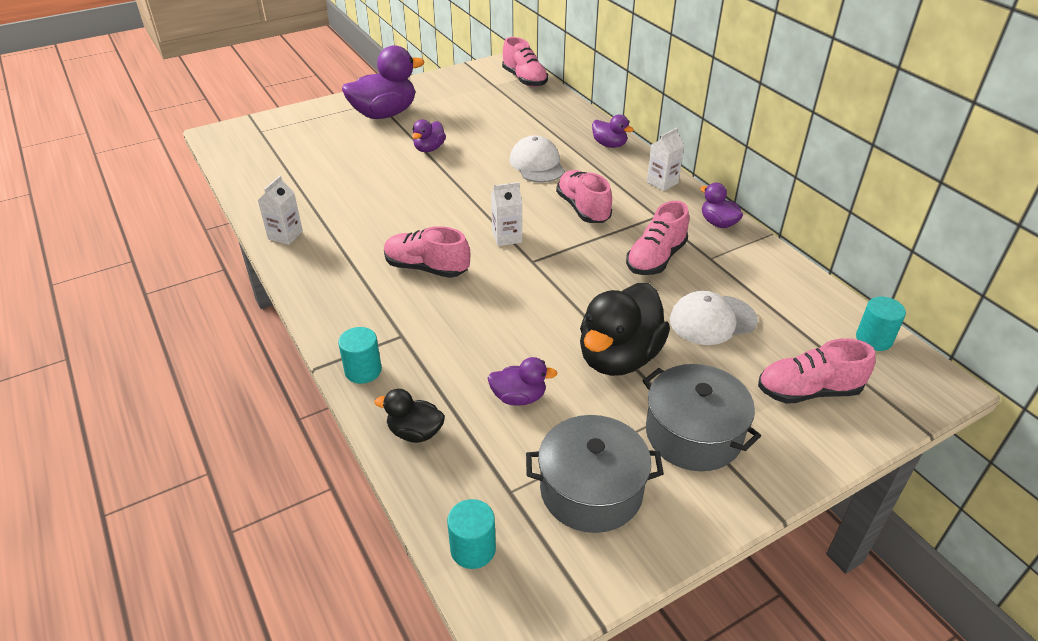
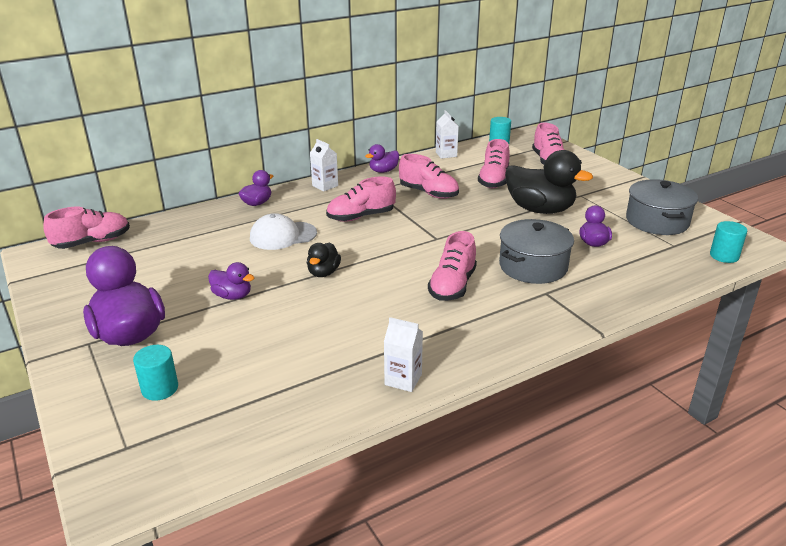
camera: 90 degrees left, 10 degrees down
(363, 371) = (594, 308): turquoise cylinder -> turquoise cylinder (160, 389)
(415, 432) = (646, 280): black duck -> black duck (323, 273)
(507, 237) = (403, 249): white carton -> white carton (446, 154)
(693, 434) = (597, 192): grey pot -> grey pot (533, 266)
(712, 320) = (493, 180): white cap -> pink shoe

